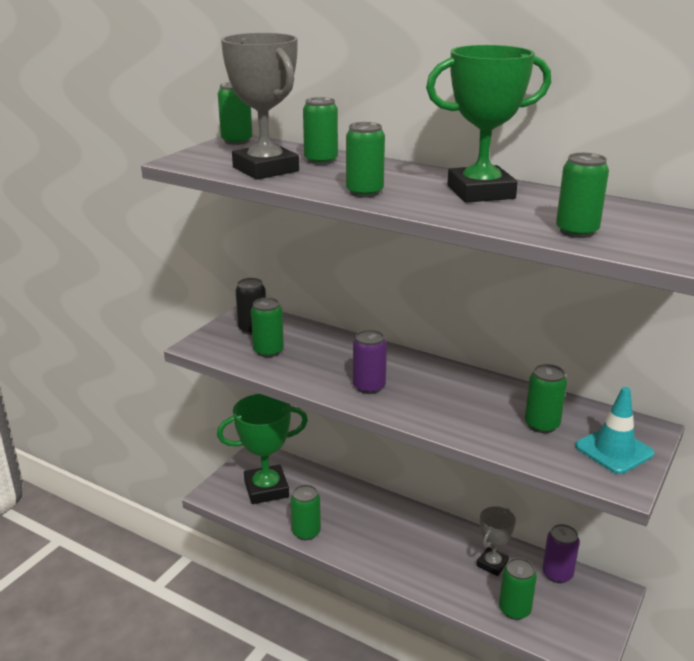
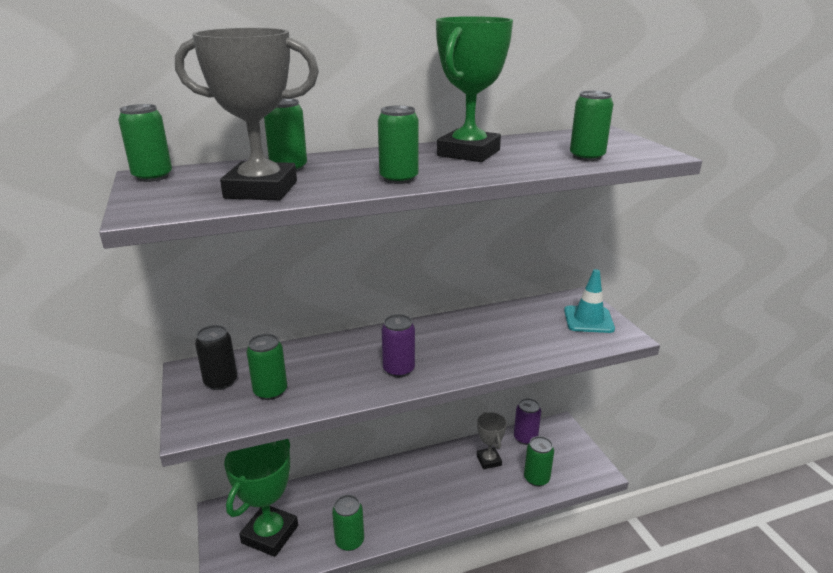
camera: 50 degrees left, 0 degrees up
(541, 425) = (534, 328): green can -> none

